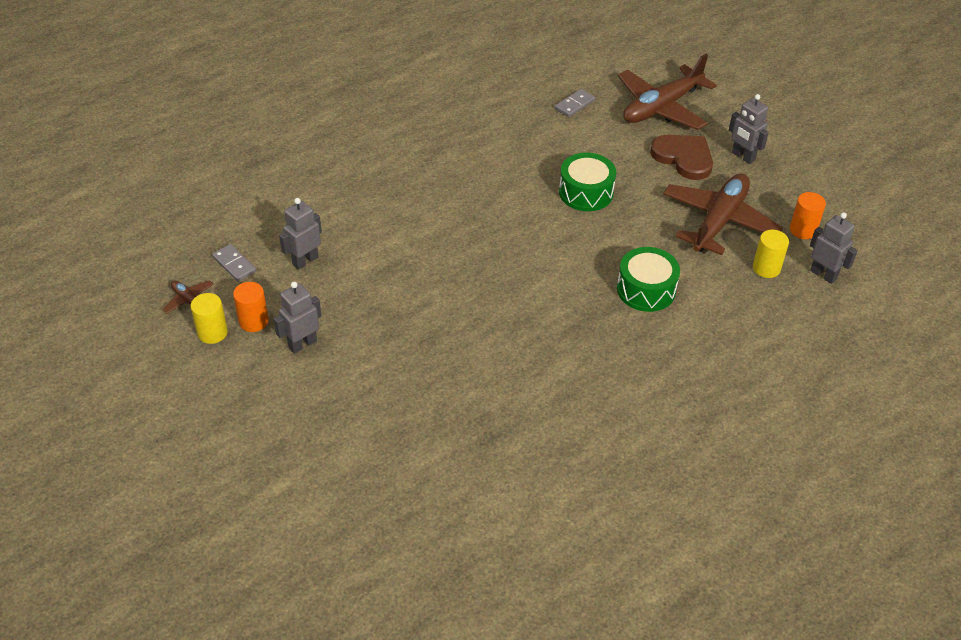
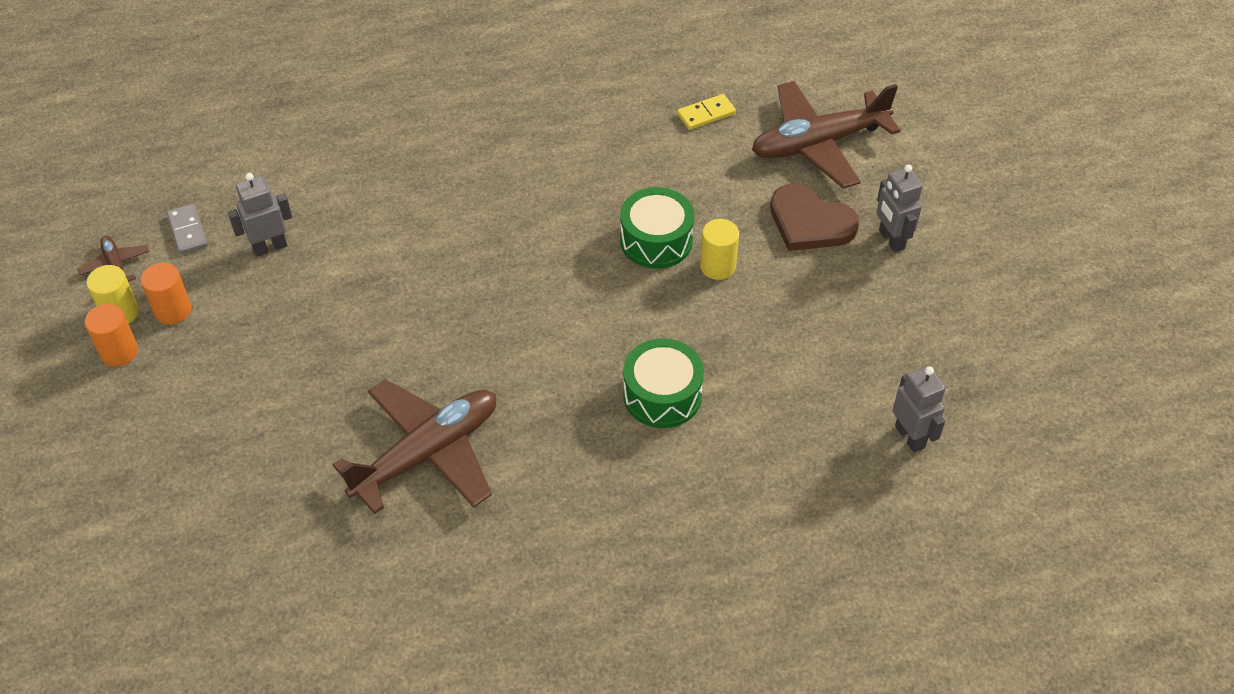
camera: 20 degrees right, 5 degrees up
(302, 344) = (212, 355): grey robot -> none
(574, 105) = (706, 114): grey domino -> yellow domino
(683, 158) = (810, 222): brown heart -> brown heart turned 150 degrees clockwise
(719, 221) = (809, 324): brown plane -> brown plane (427, 453)
(766, 268) = (837, 407): yellow cylinder -> yellow cylinder (717, 266)
(803, 230) = (916, 365): orange cylinder -> orange cylinder (119, 352)

